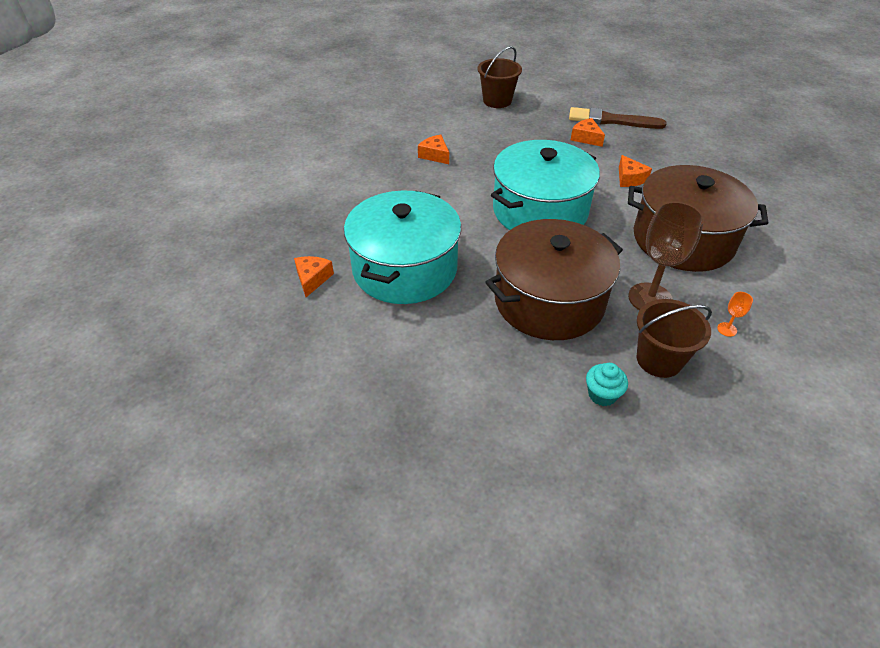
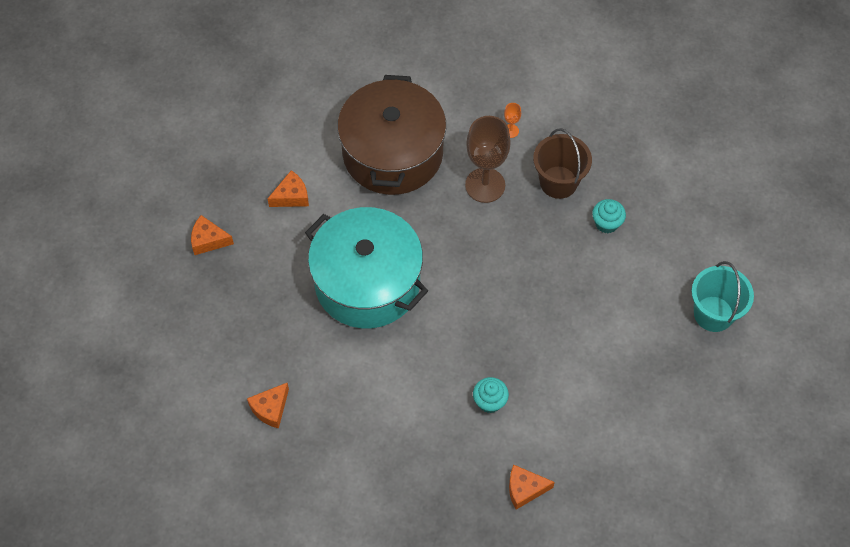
camera: 100 degrees left, 15 degrees up
(405, 268) = (489, 401): turquoise pot -> turquoise cupcake
(463, 481) = (713, 314): none -> turquoise bucket
(497, 101) = (121, 350): brown bucket -> none
(549, 301) = (507, 266): brown pot -> none
(586, 138) = (208, 240): orange cheese -> orange cheese turned 60 degrees clockwise
(611, 120) = (162, 213): brown brush -> none

